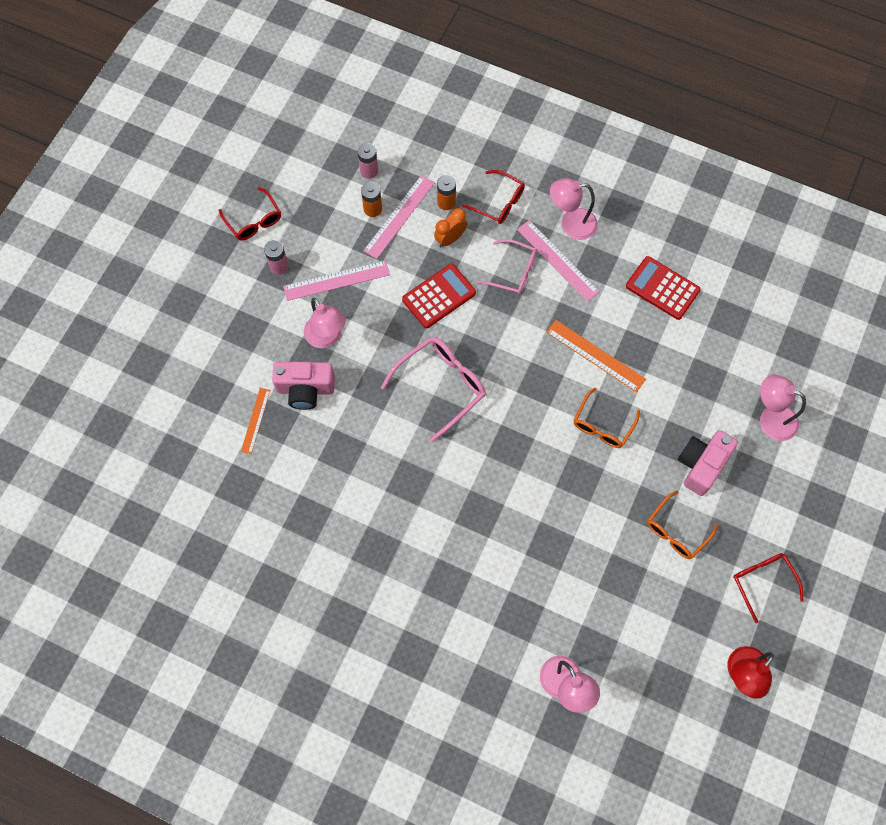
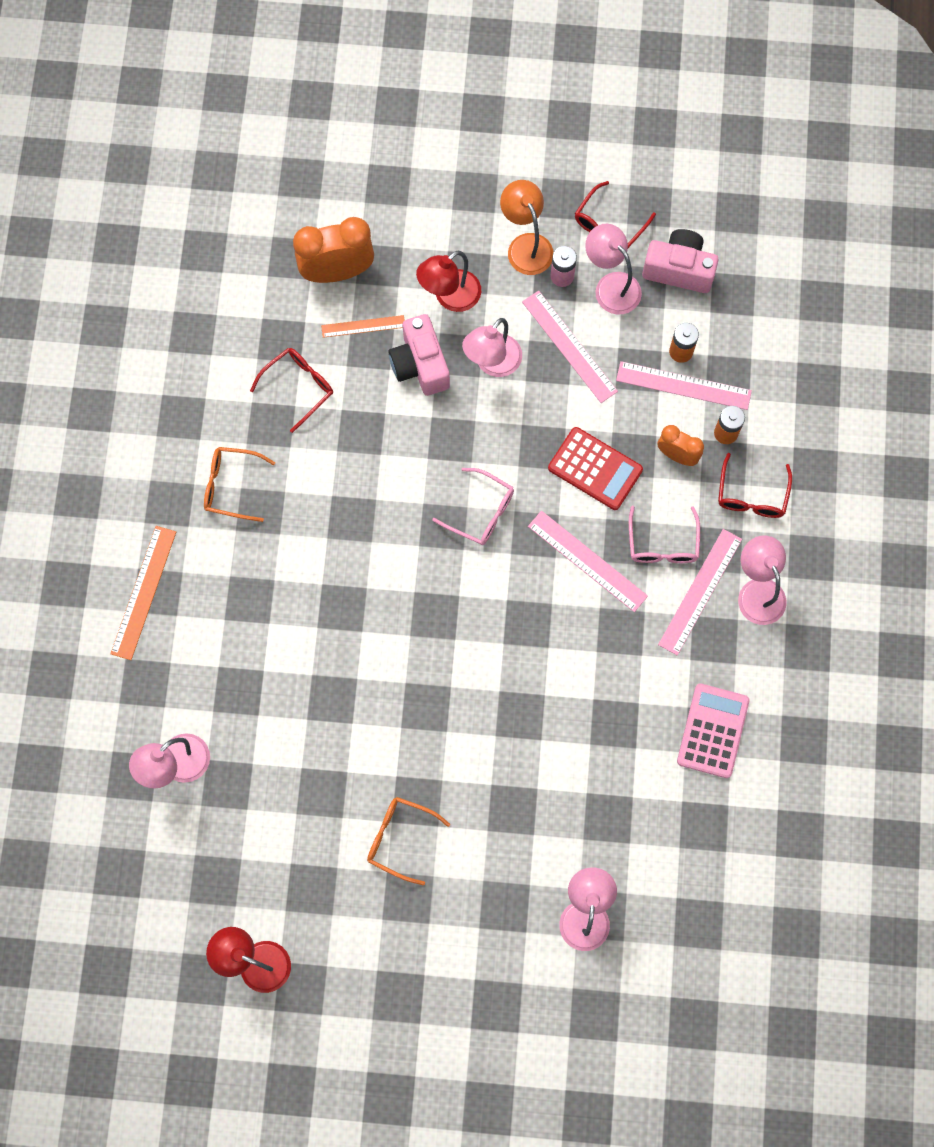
camera: 70 degrees right, 5 degrees up
(201, 424) = (337, 272): none -> orange clock
(243, 282) = (526, 245): none -> orange lamp
(260, 349) = (450, 297): none -> red lamp
(301, 236) = (611, 286): none -> pink lamp
(369, 171) = (731, 328): pink battery -> none
(441, 386) = (481, 512): pink glasses -> pink glasses, size x0.66
(507, 326) = (587, 561): none -> pink ruler
(595, 355) = (589, 677): orange ruler -> orange ruler (143, 592)
(602, 425) = (501, 713): orange glasses -> orange glasses (231, 486)
(662, 288) = (712, 731): red calculator -> pink calculator
(701, 465) = (493, 845): pink camera -> pink camera (679, 269)
(762, 582) = (373, 957): red glasses -> red glasses (299, 387)

